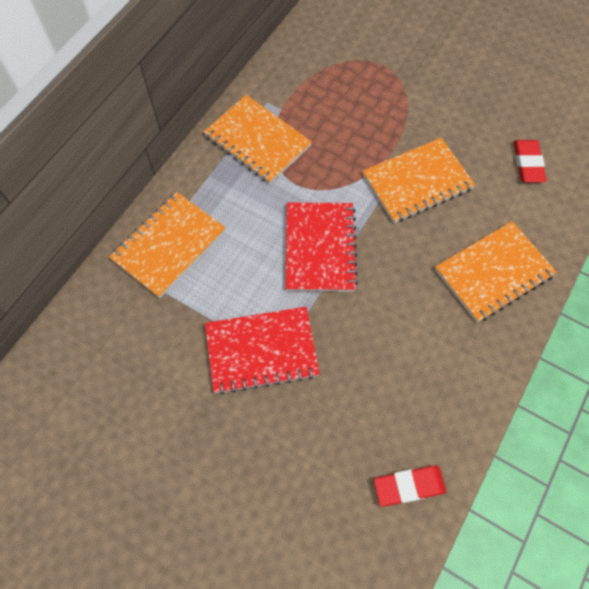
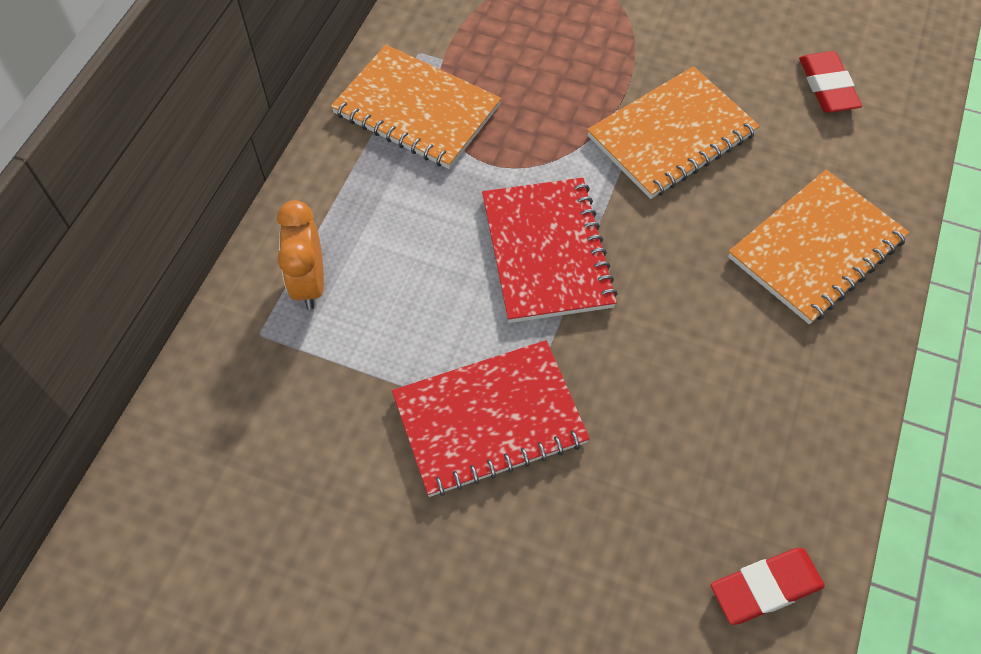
camera: 10 degrees left, 5 degrees down
(169, 245) = (309, 283): orange notebook -> orange clock

